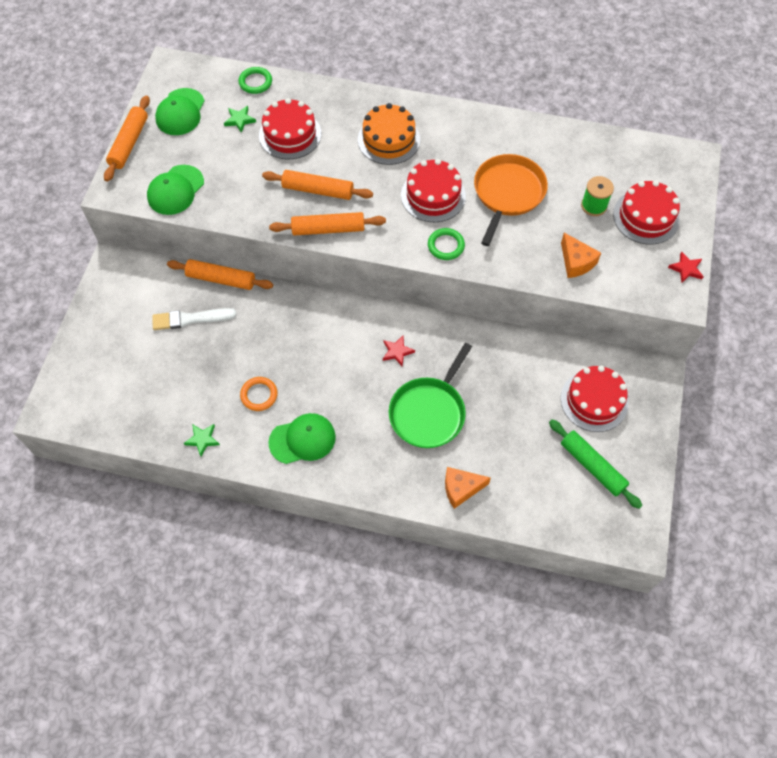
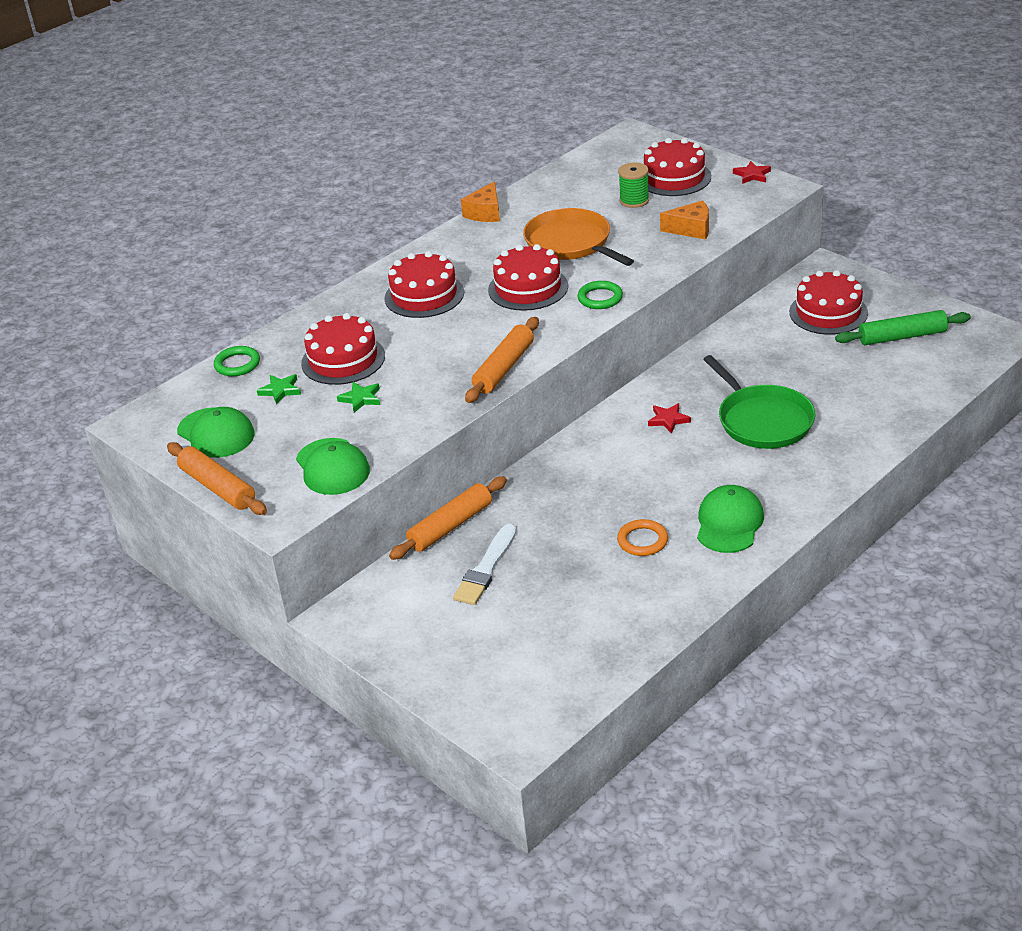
camera: 55 degrees left, 25 degrees down
(202, 439) = (669, 606): green star -> green star (361, 399)
(318, 190) = (443, 361): orange rolling pin -> none
(389, 140) = (424, 295): orange cake -> red cake
(461, 489) = (871, 427): orange cheese -> orange cheese (485, 213)

